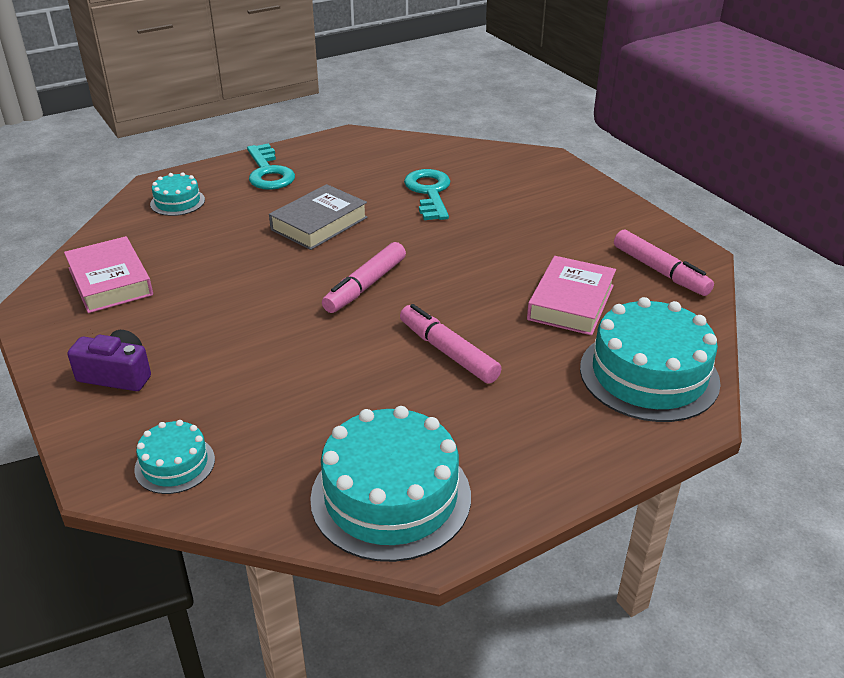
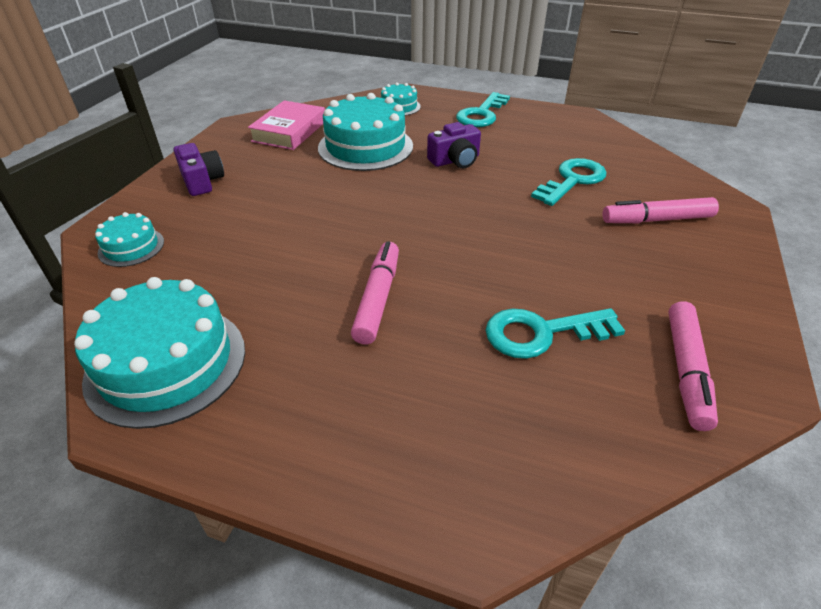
camera: 50 degrees right, 5 degrees up
(319, 223) = (455, 160): grey book -> purple camera
(365, 286) = (410, 216): pink marker -> pink marker (657, 220)
(570, 302) = (541, 333): pink book -> turquoise key
(649, 374) = (499, 451): turquoise cake -> turquoise cake (365, 147)

